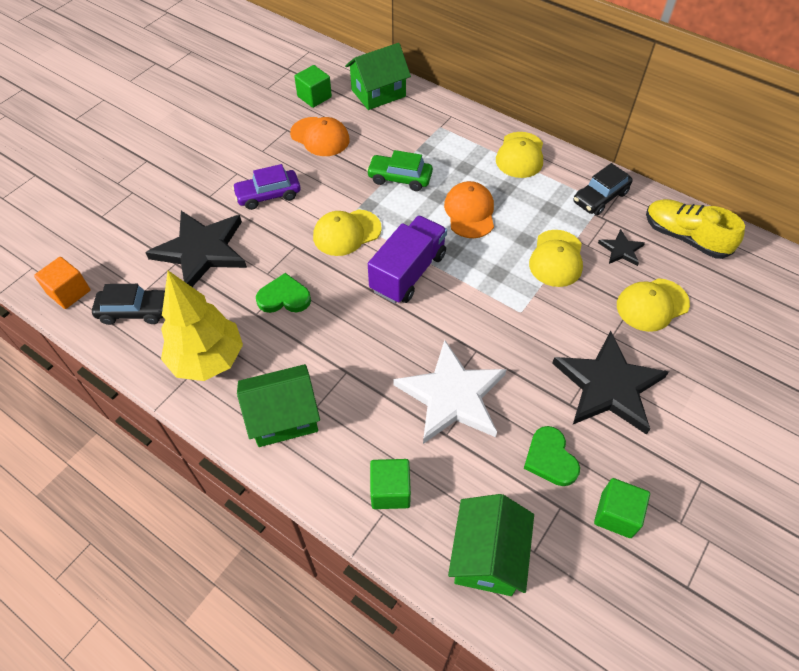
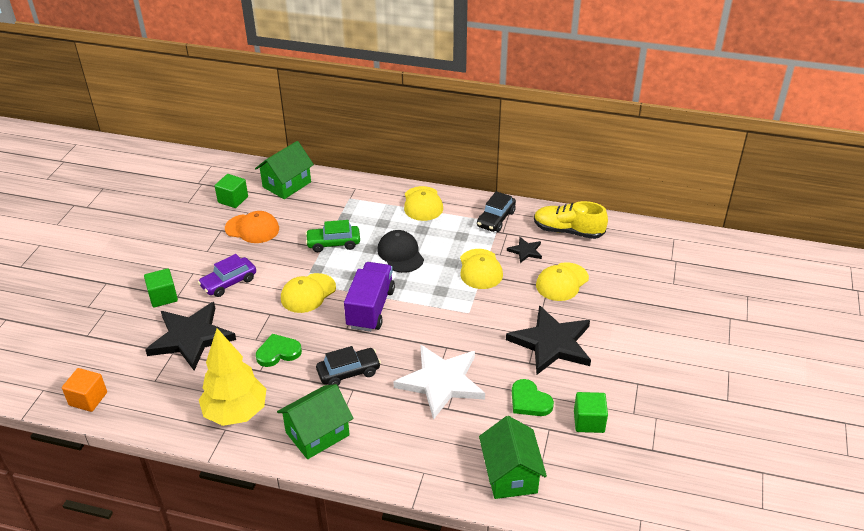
camera: 20 degrees left, 15 degrees down
(135, 311) = (155, 396): black car -> black car (348, 372)
(390, 491) = (422, 456): green cube -> green cube (163, 297)
(469, 212) = (400, 254): orange cap -> black cap

